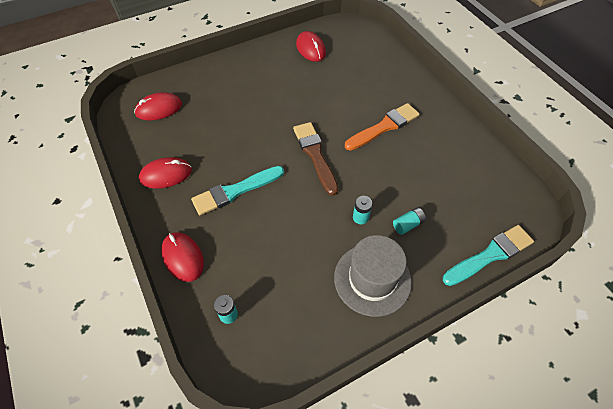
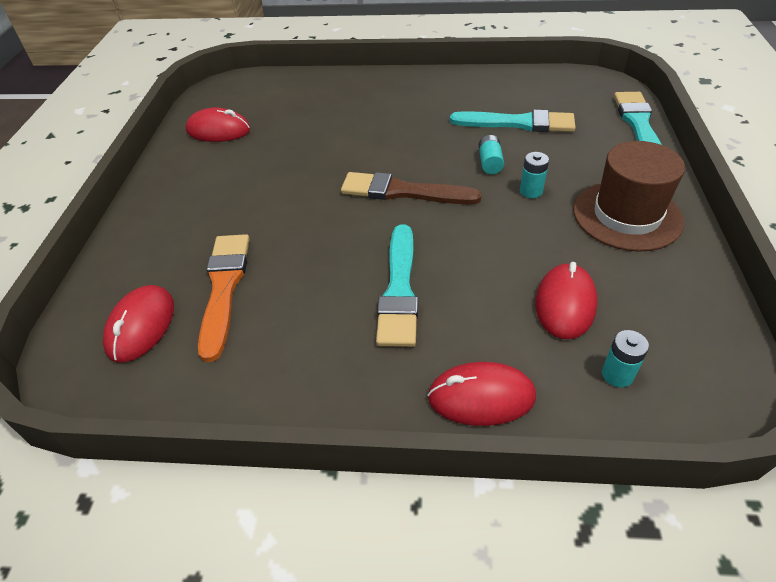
camera: 55 degrees left, 10 degrees down
(166, 175) = (295, 364): red mouse -> red mouse (565, 304)
(372, 279) = (627, 215): grey hat -> brown hat
(384, 127) = (410, 124): orange brush -> orange brush (224, 288)
(408, 224) = (565, 161): turquoise battery -> turquoise battery (490, 163)
(432, 182) = (518, 123): none -> turquoise brush

